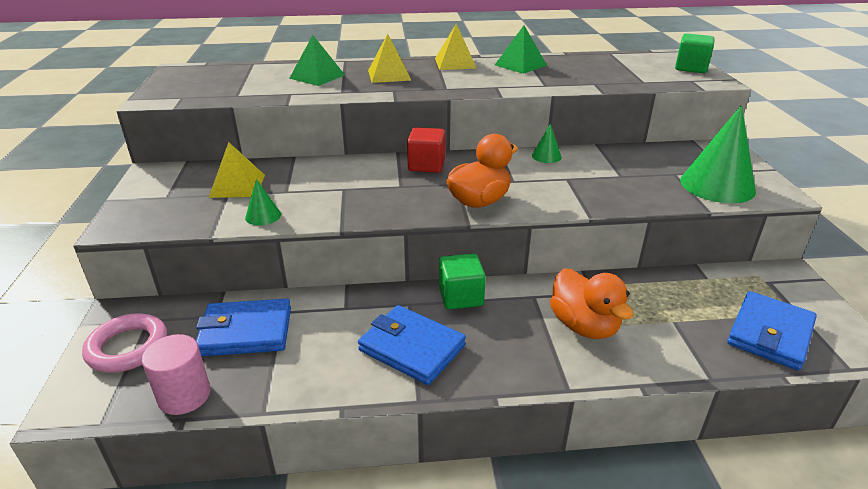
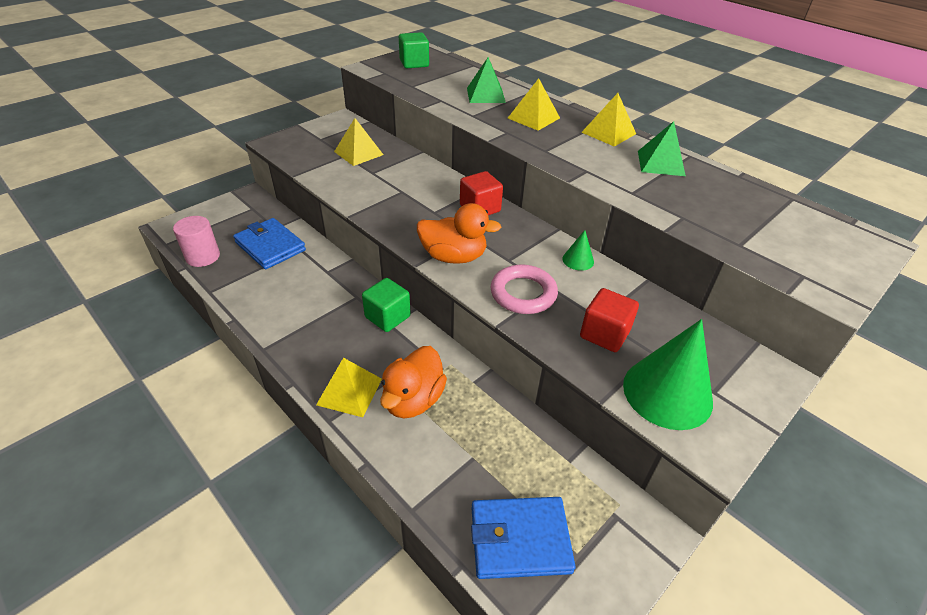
camera: 50 degrees right, 10 degrees up
(128, 347) = (225, 216): pink ring -> pink ring (523, 293)
(263, 216) = (333, 180): green cone -> none
(412, 348) = (311, 321): blue wallet -> none
(541, 360) = (349, 391): none -> yellow pyramid
(640, 181) = (604, 334): none -> red cube
(691, 68) = (845, 265): green cube -> green cube (414, 63)

